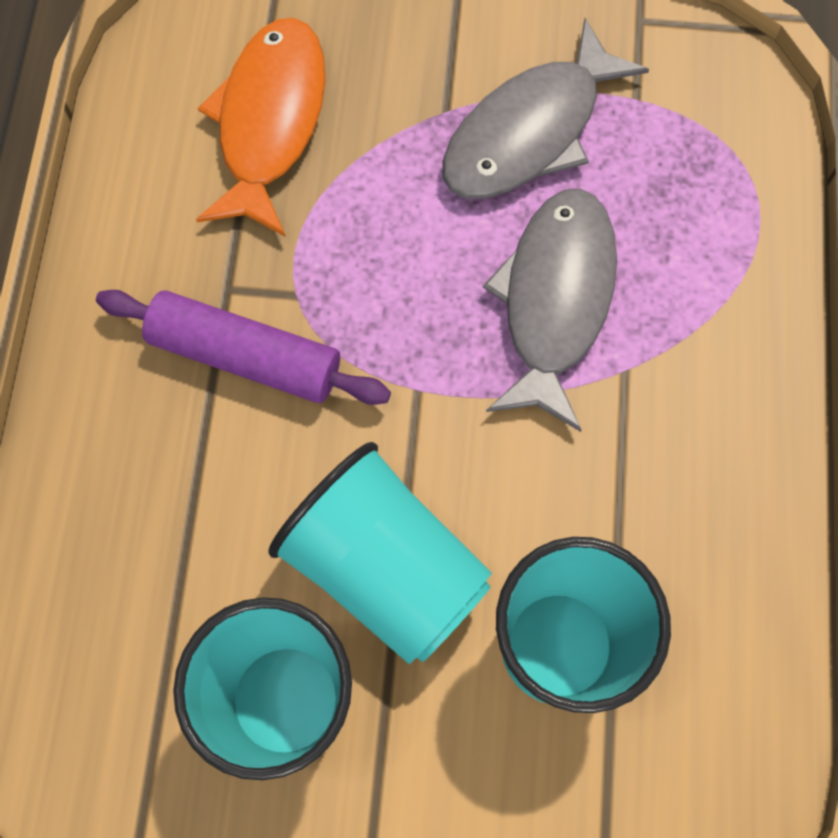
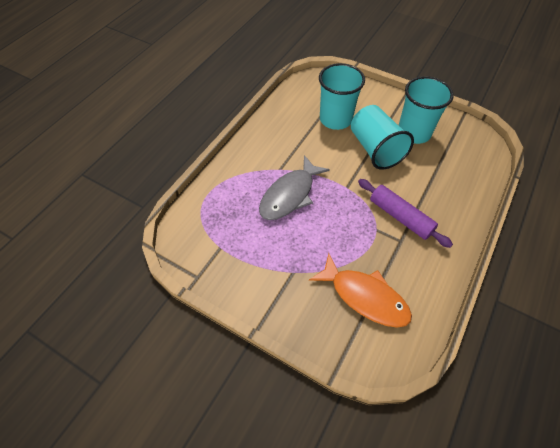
camera: 155 degrees left, 15 degrees down
(269, 122) = (365, 296): orange fish -> orange fish turned 90 degrees counterclockwise
(530, 131) = (266, 251): grey fish -> none

